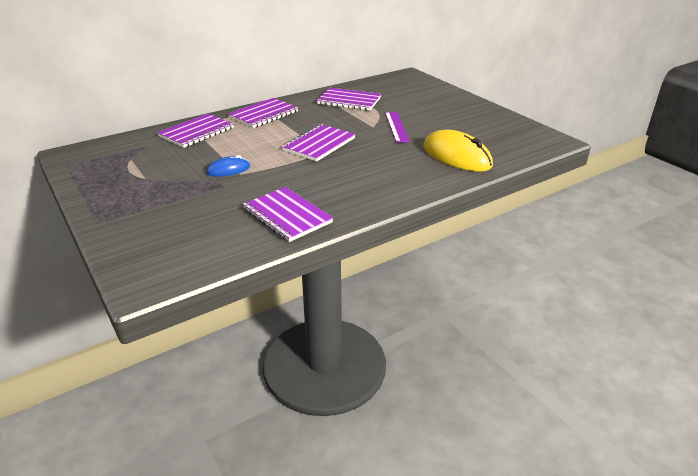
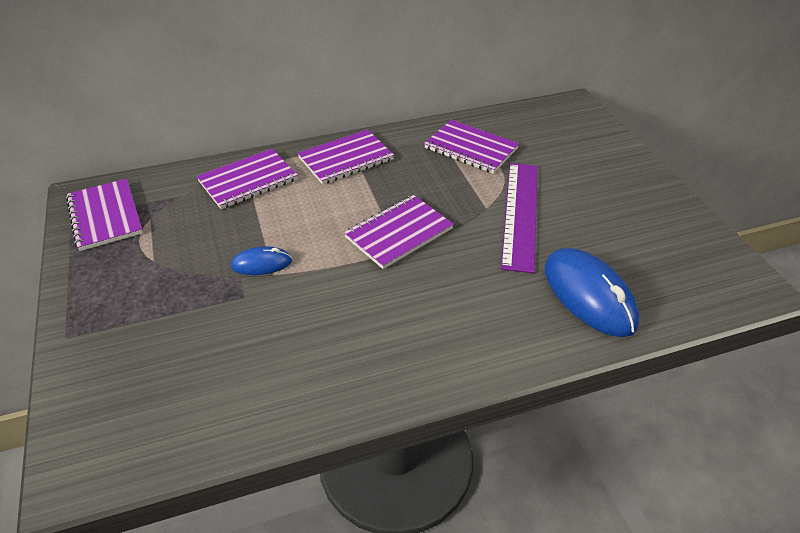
camera: 15 degrees right, 10 degrees up
(287, 216) = (304, 376): purple notebook -> purple notebook (105, 216)
(396, 126) = (520, 214): purple ruler -> purple ruler, size x1.56
(456, 156) = (588, 295): yellow mouse -> blue mouse

